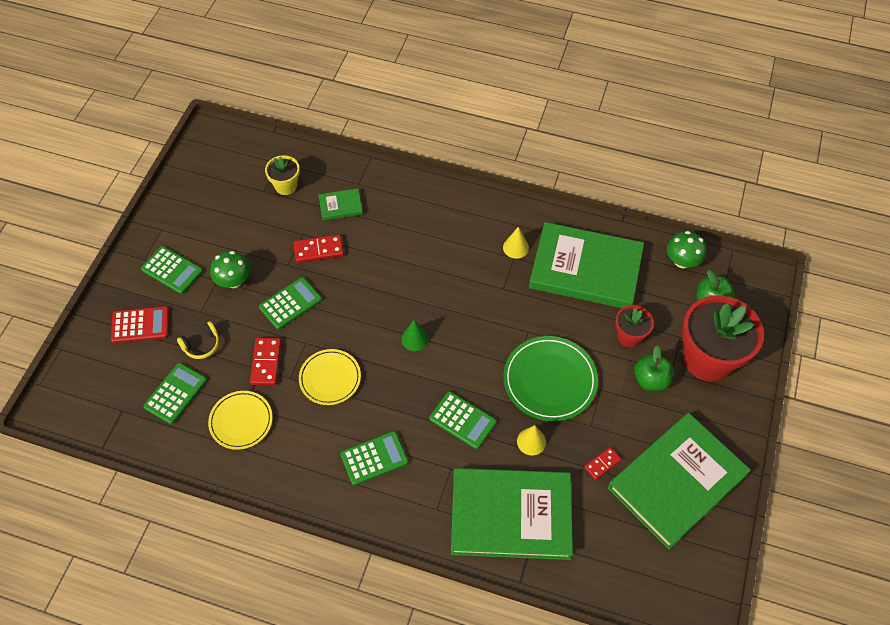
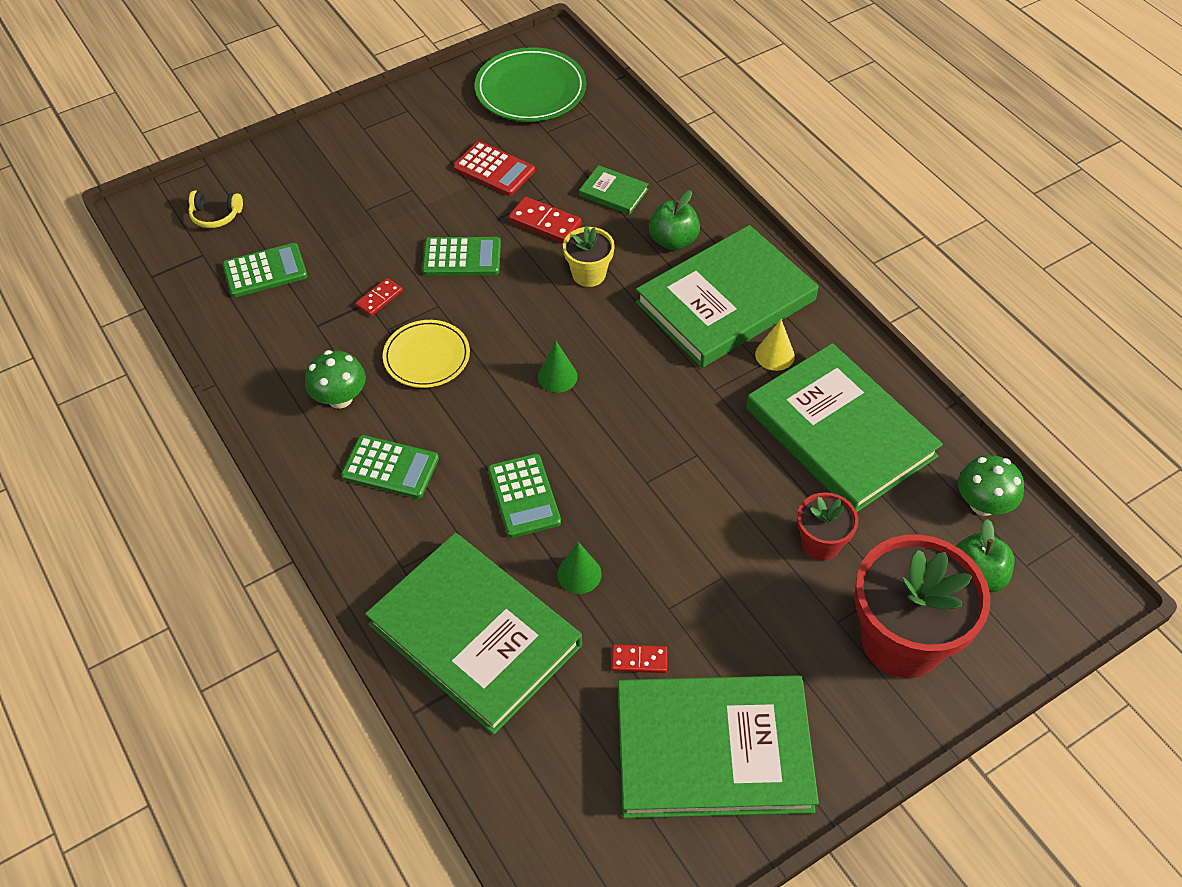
camera: 40 degrees right, 5 degrees down
(140, 325) = (298, 187): red calculator -> red calculator (494, 169)
(172, 270) = (378, 154): green calculator -> none
(202, 345) = (335, 242): yellow headphones -> yellow headphones (215, 215)
(234, 281) = (427, 200): green mushroom -> green mushroom (340, 398)
(241, 421) = (298, 338): yellow plate -> none
(266, 362) = (379, 298): red domino -> red domino, size x0.65
(286, 186) = (574, 140): yellow flower pot -> yellow flower pot (589, 274)
(462, 233) = (725, 301): none -> green book
(531, 441) = (579, 574): yellow cone -> green cone
(549, 380) = (669, 524): green plate -> green plate (530, 90)
(650, 380) = (798, 611): green apple -> green apple (673, 241)

